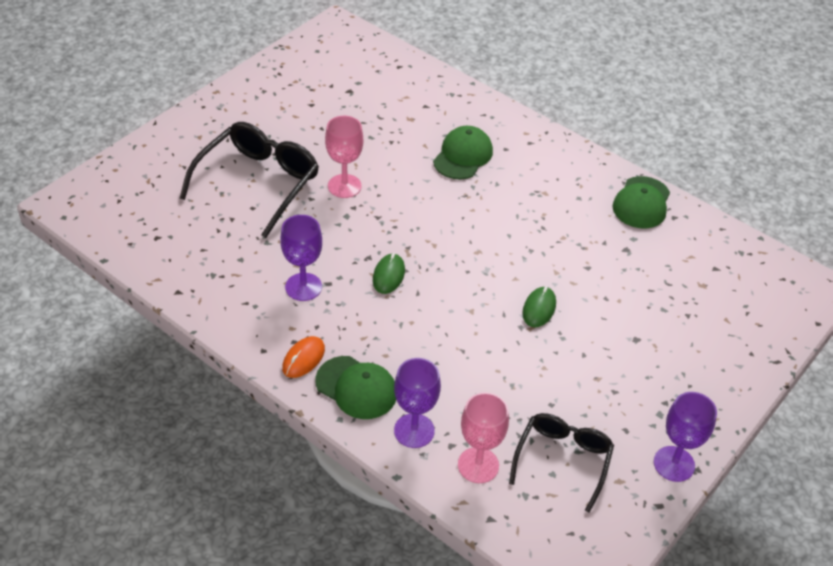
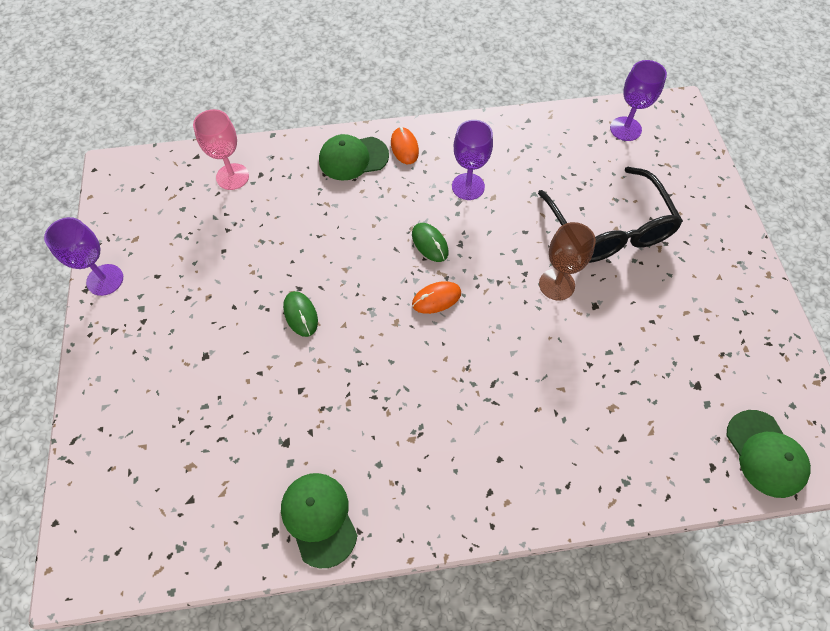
camera: 135 degrees right, 15 degrees up
(344, 186) = (556, 284): pink goblet -> brown goblet
(414, 431) = (291, 164): purple goblet -> purple goblet (625, 129)
(432, 241) = (436, 298): none -> orange mouse
(463, 156) = (520, 410): green cap -> green cap (765, 453)
(562, 460) = (183, 221): black glasses -> none

